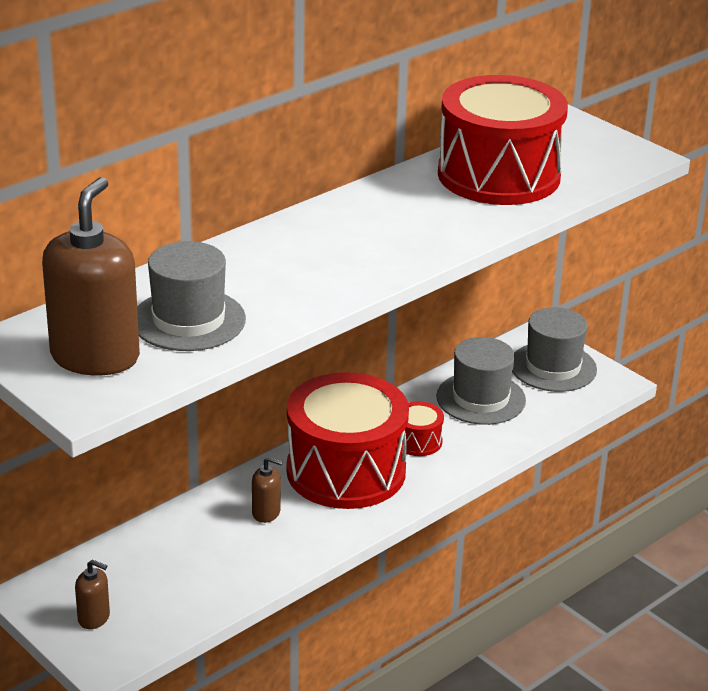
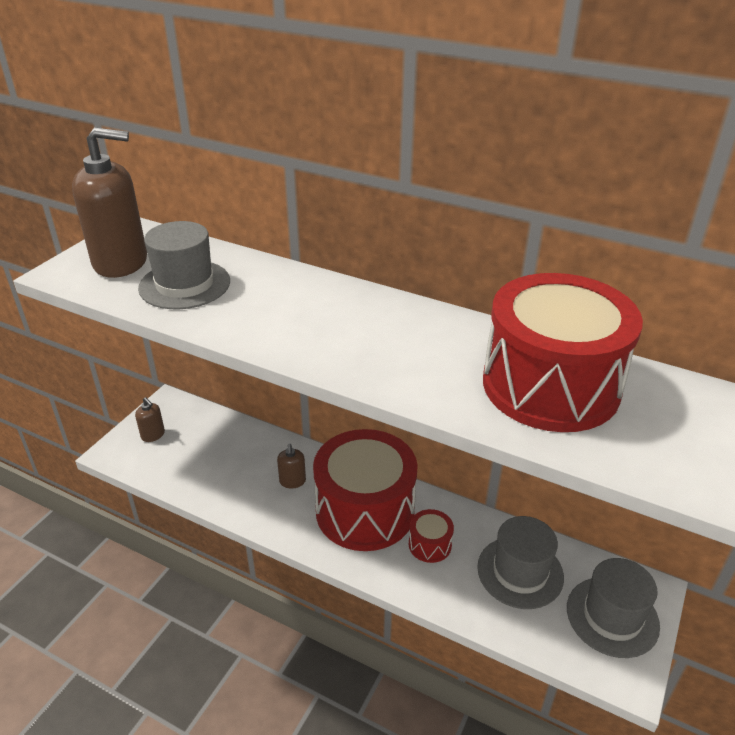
camera: 70 degrees right, 5 degrees up
(94, 618) = (153, 435): brown soap dispenser -> brown soap dispenser turned 45 degrees counterclockwise

